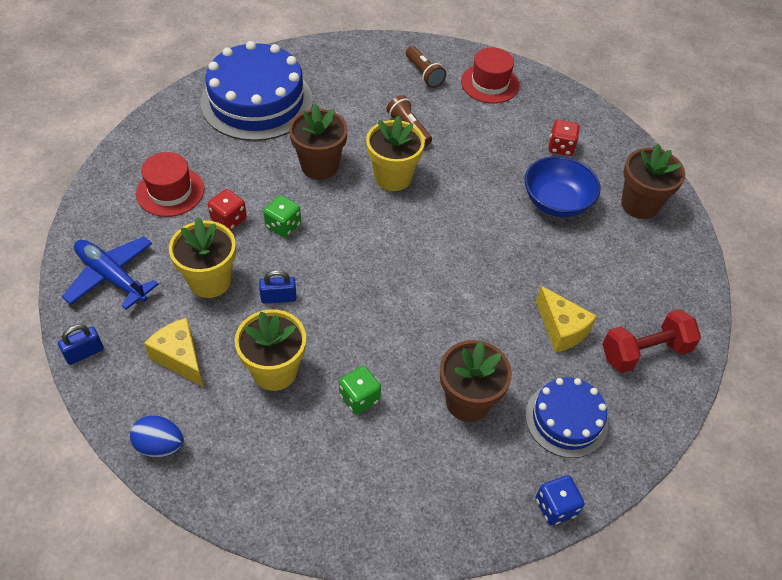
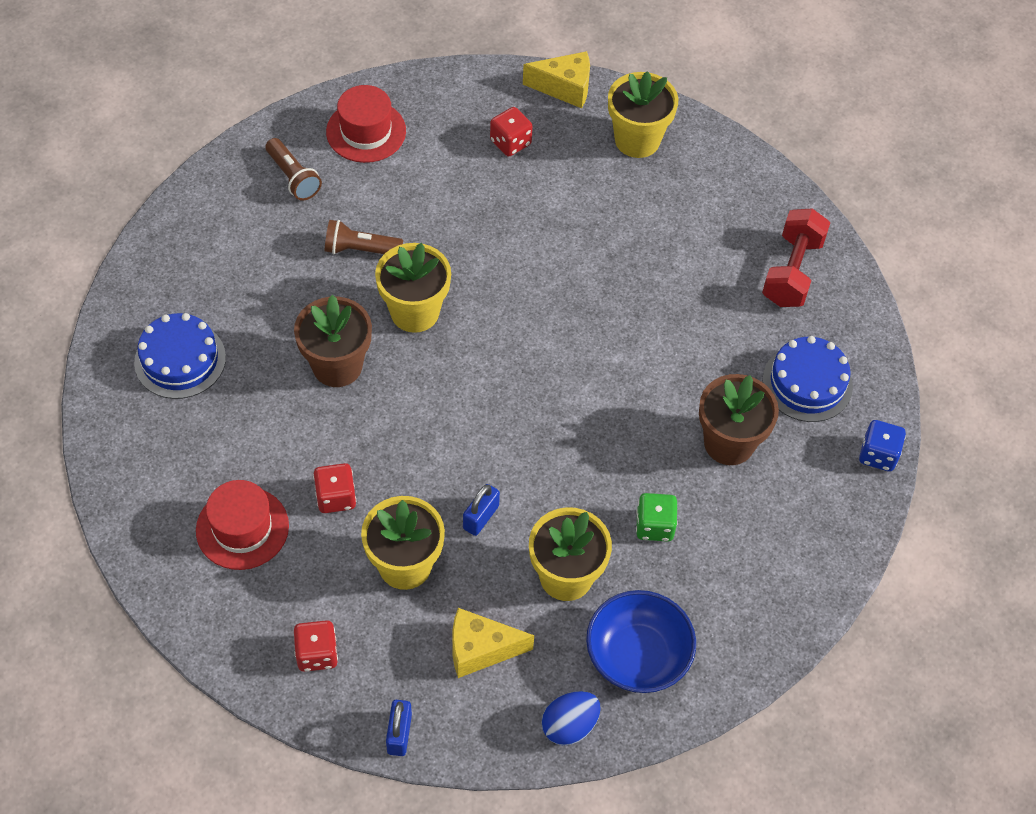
camera: 50 degrees left, 5 degrees up
(111, 276) = (317, 654): blue plane -> red dice
(257, 101) = (180, 360): blue cake -> blue cake, size x0.57
(283, 226) = (390, 453): green dice -> none
(424, 74) = (293, 177): brown flashlight -> brown flashlight turned 45 degrees clockwise
(556, 202) = (574, 201): blue bowl -> blue bowl (637, 656)
(561, 329) = (717, 314): yellow cheese -> yellow cheese (565, 88)
(639, 204) = (637, 140): brown flower pot -> yellow flower pot

